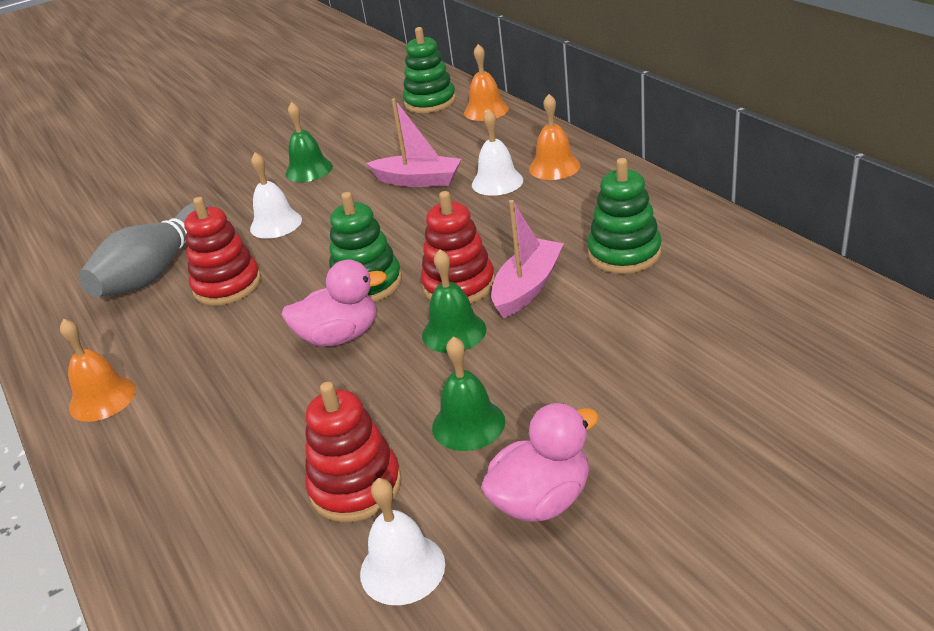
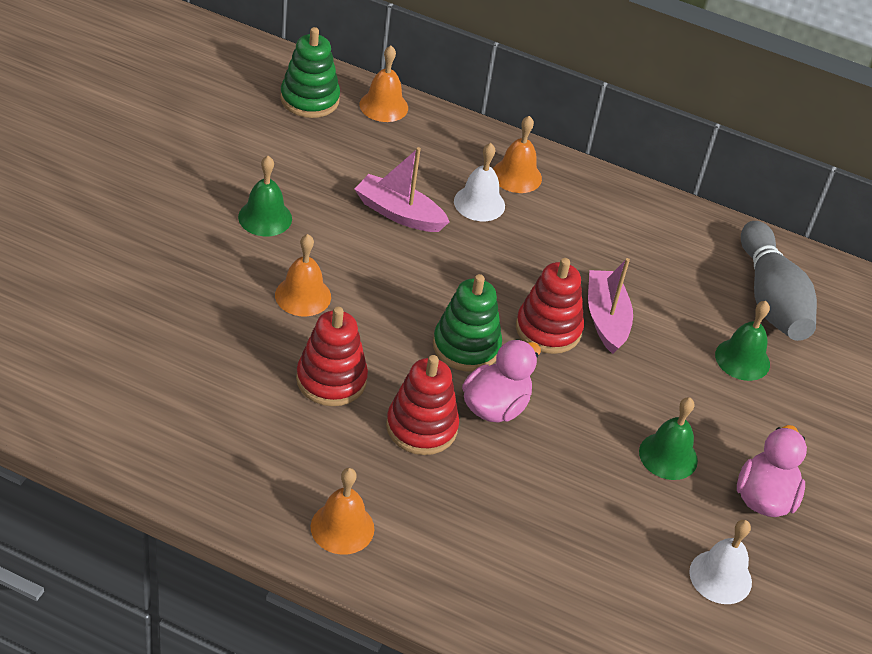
camera: 45 degrees left, 10 degrees up
(158, 270) = (234, 379): grey bowling pin -> grey bowling pin (771, 299)
(276, 224) = (303, 296): white bell -> orange bell
(355, 487) = (635, 531): red stacking toy -> red stacking toy (421, 427)
(418, 180) = (399, 213): pink boat -> pink boat turned 135 degrees counterclockwise
(454, 332) = (585, 377): green bell -> green bell (742, 359)
(624, 253) = (653, 267): green stacking toy -> none

